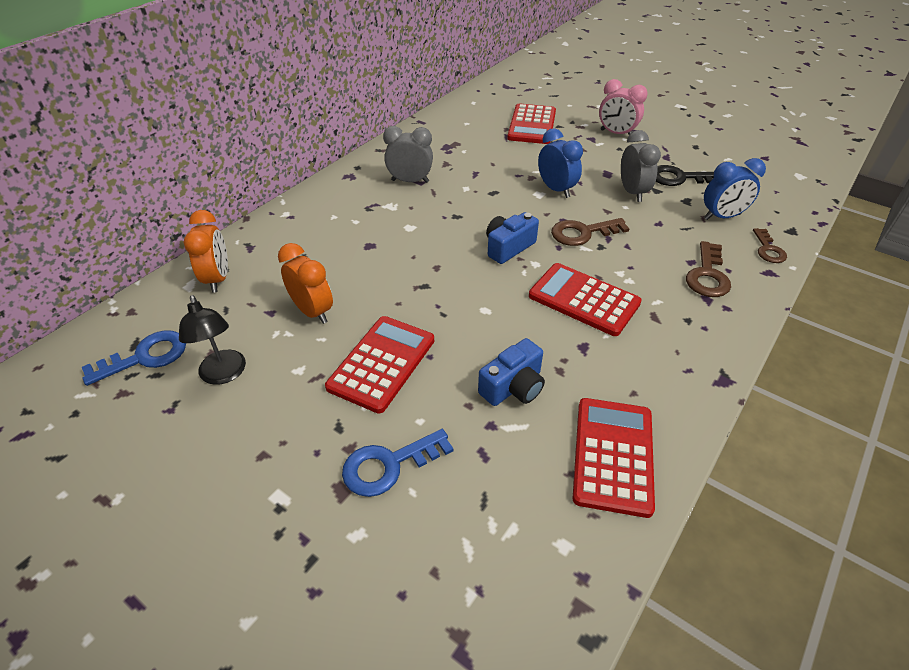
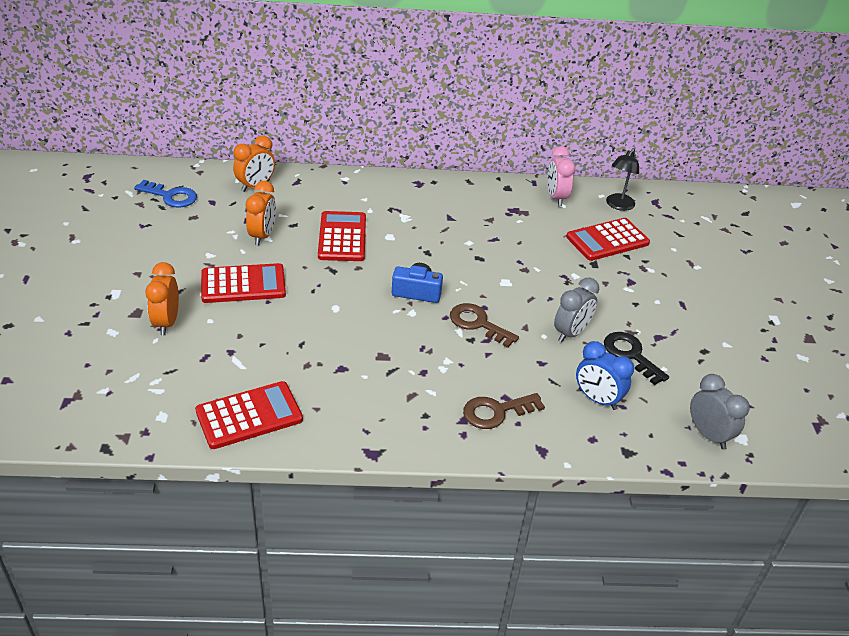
camera: 50 degrees right, 5 degrees down
(224, 374) = (182, 230): black lamp -> black lamp (618, 205)
(389, 465) = (167, 323): blue key -> orange clock
(410, 181) = (445, 212): grey clock -> grey clock (708, 435)
(513, 387) = (272, 349): blue camera -> none
(556, 189) = (522, 289): blue clock -> none
(584, 300) = (394, 351): red calculator -> red calculator (342, 237)
(616, 134) = (659, 293): pink clock -> pink clock (556, 198)
(768, 249) = (577, 442): brown key -> none

